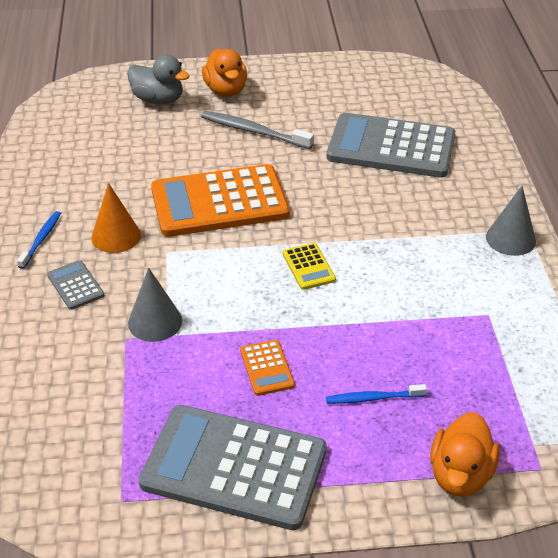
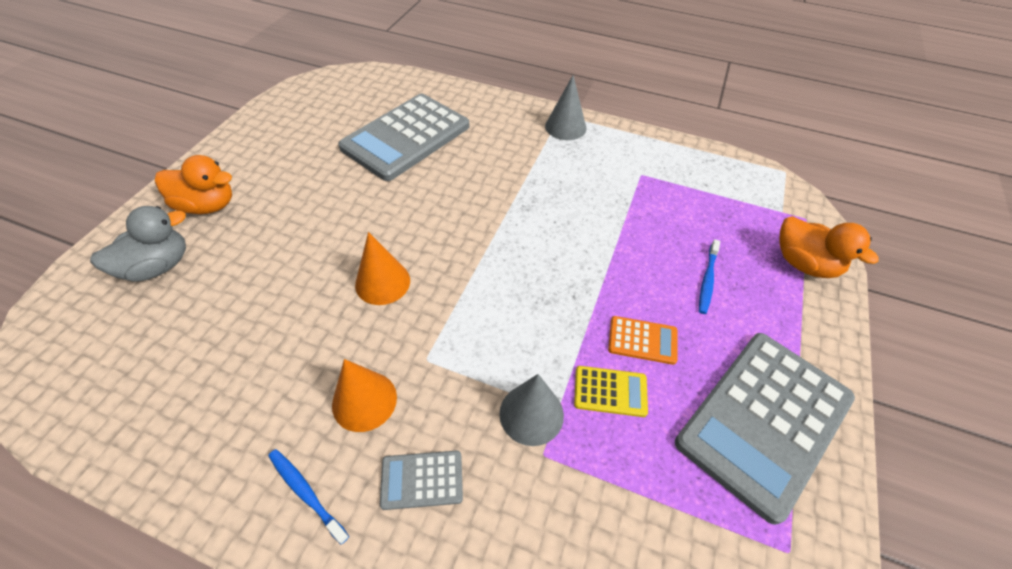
camera: 65 degrees left, 10 degrees up
(219, 202) = (382, 282): orange calculator -> orange cone
(254, 131) = (297, 212): grey toothbrush -> none
(308, 267) = (524, 254): yellow calculator -> yellow calculator (610, 391)

